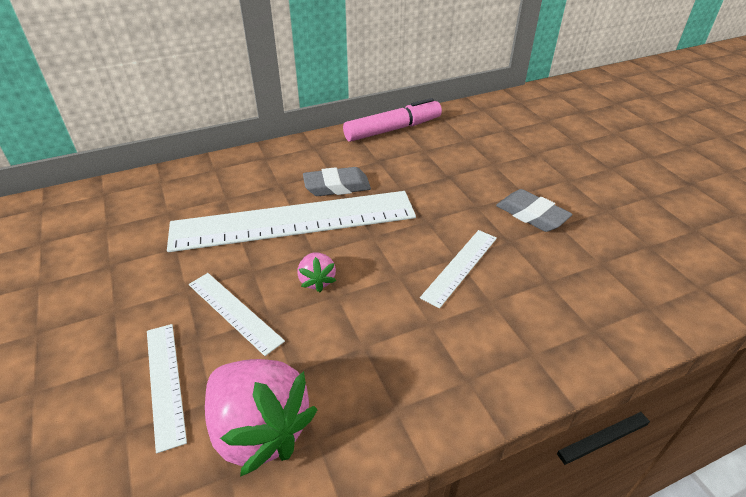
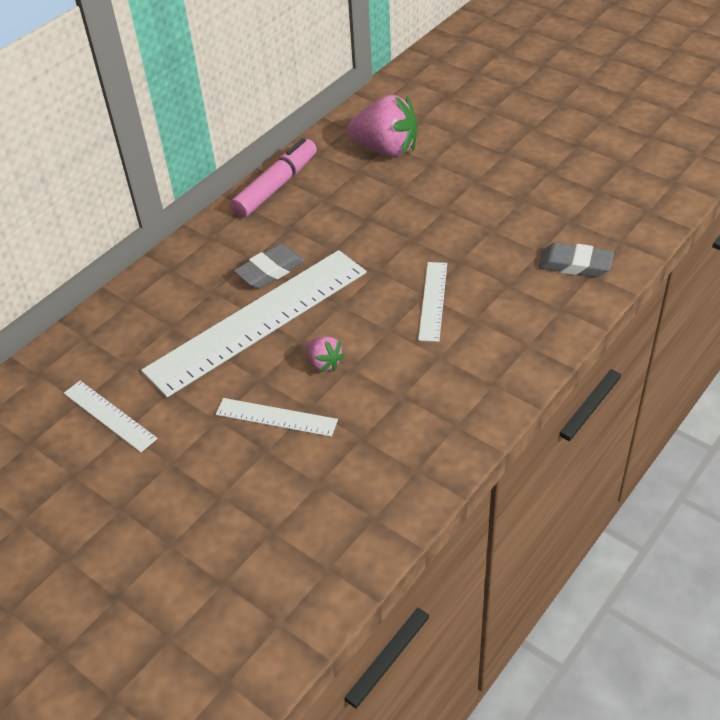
camera: 25 degrees left, 5 degrees up
(165, 382) = (270, 489): white ruler -> white ruler (109, 416)
(259, 430) = (370, 483): pink strawberry -> pink strawberry (386, 149)
(531, 215) = (463, 229): grey eraser -> grey eraser (575, 265)

